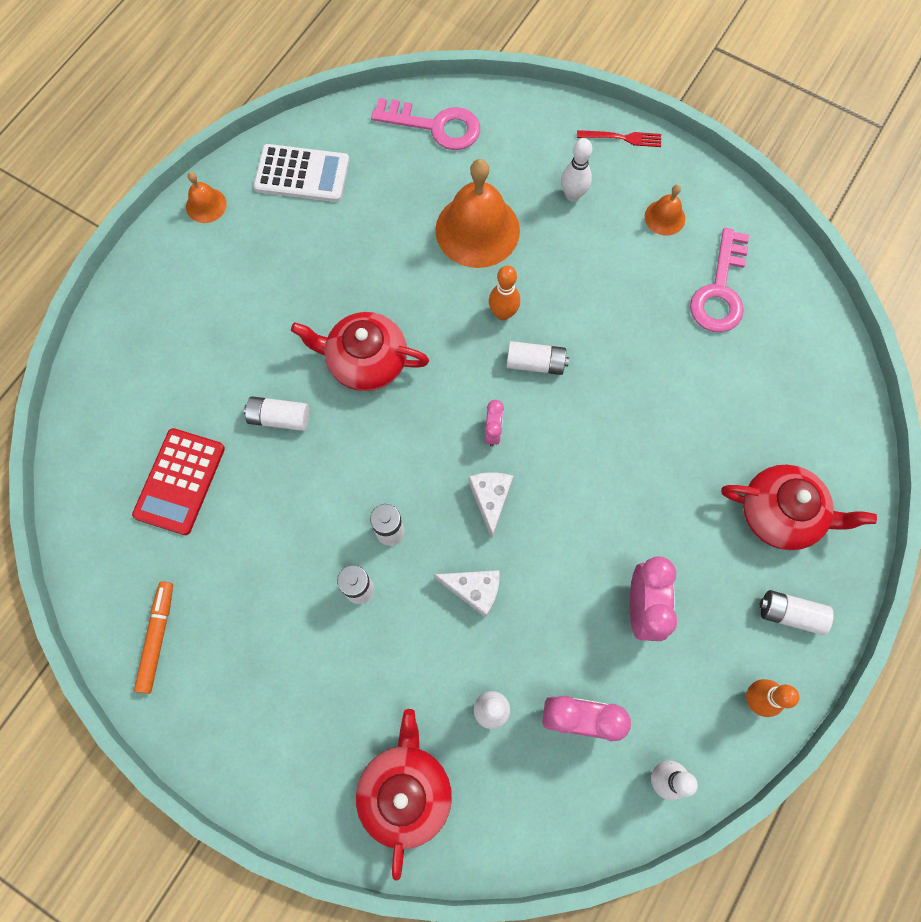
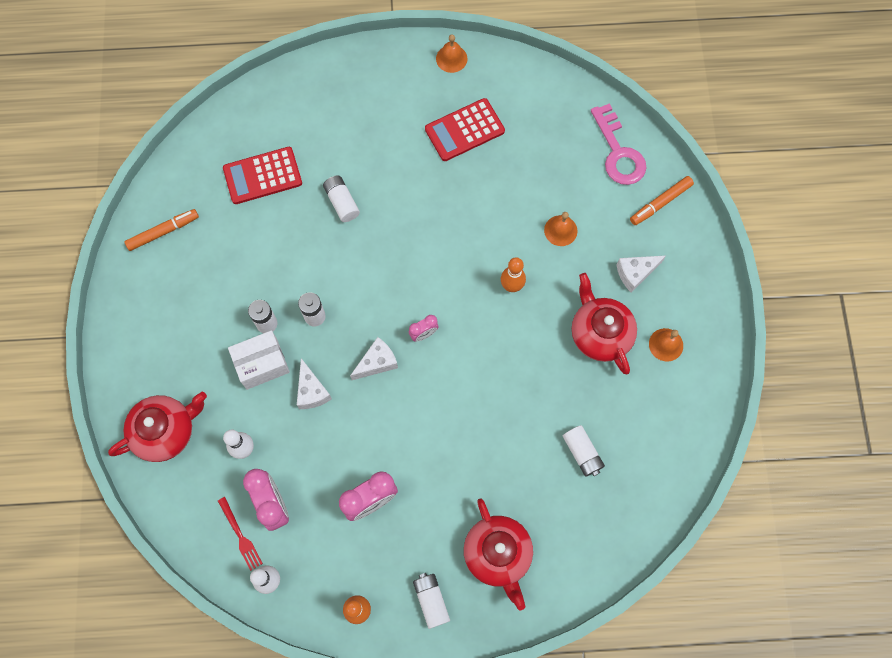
camera: 55 degrees right, 0 degrees up
(297, 245) = (464, 130): none -> red calculator
(302, 174) = (517, 97): white calculator -> none
(365, 361) = (416, 225): red teapot -> red teapot (600, 333)
(404, 626) = (262, 364): none -> white box
(477, 230) = (560, 230): orange bell -> orange bell, size x0.48
(517, 126) = (660, 203): none -> orange marker
(535, 363) = (491, 329): white battery -> white battery (582, 453)
(573, 195) = (635, 273): white bowling pin -> white cheese
(623, 138) = (708, 278): red fork -> red fork (240, 536)
(720, 290) = (637, 416): pink key -> none

